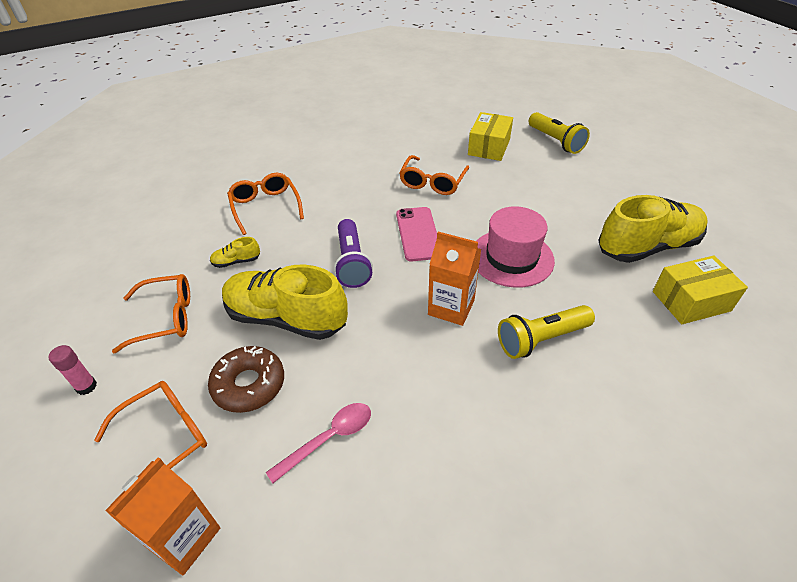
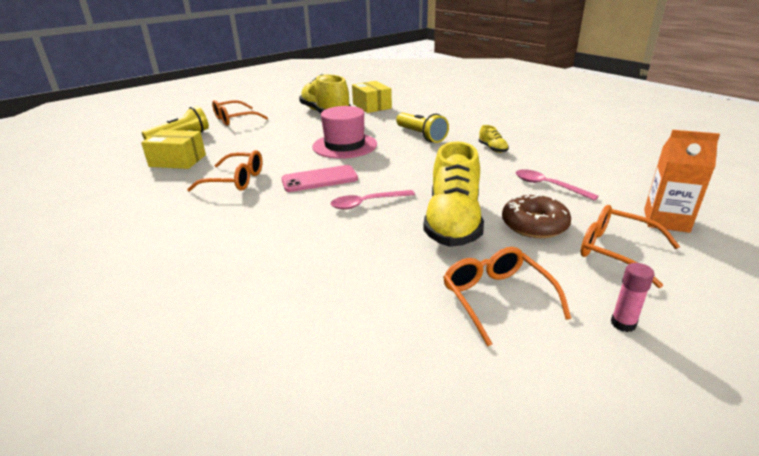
camera: 100 degrees left, 15 degrees down
(236, 261) = (385, 272): yellow shoe -> yellow shoe (492, 149)
(265, 207) = (272, 276): orange glasses -> orange glasses (234, 119)
(352, 262) = (367, 203): purple flashlight -> pink spoon
(451, 307) = (405, 160): orange carton -> none

